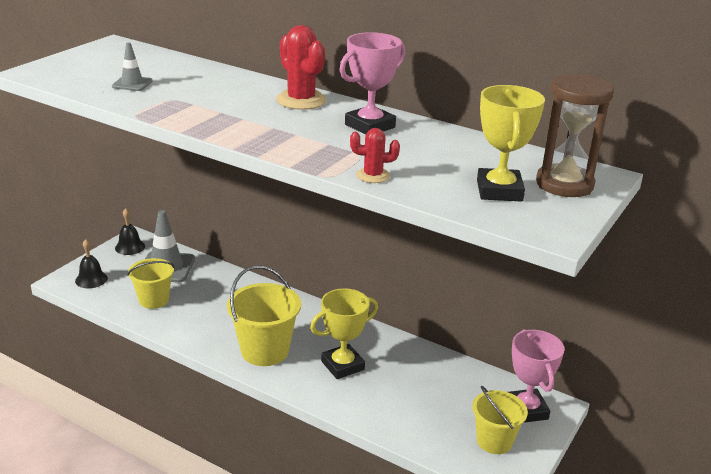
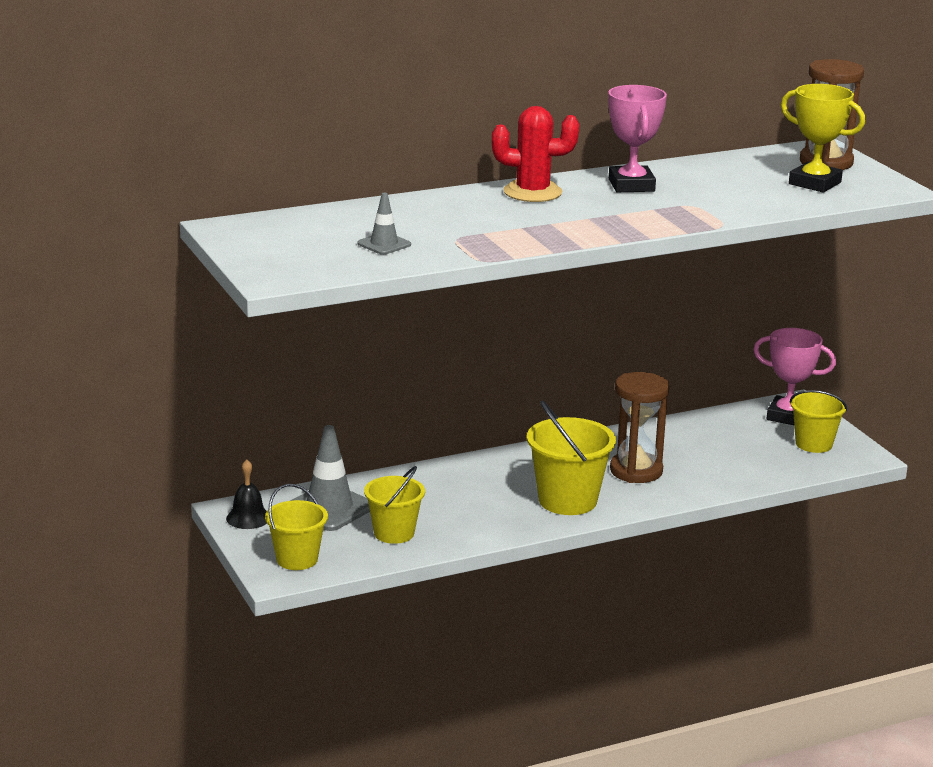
camera: 55 degrees left, 5 degrees down
(91, 279) = (297, 559): black bell -> yellow bucket
(342, 365) = (636, 471): yellow trophy -> brown hourglass
(373, 176) = (740, 211): red cactus -> none

